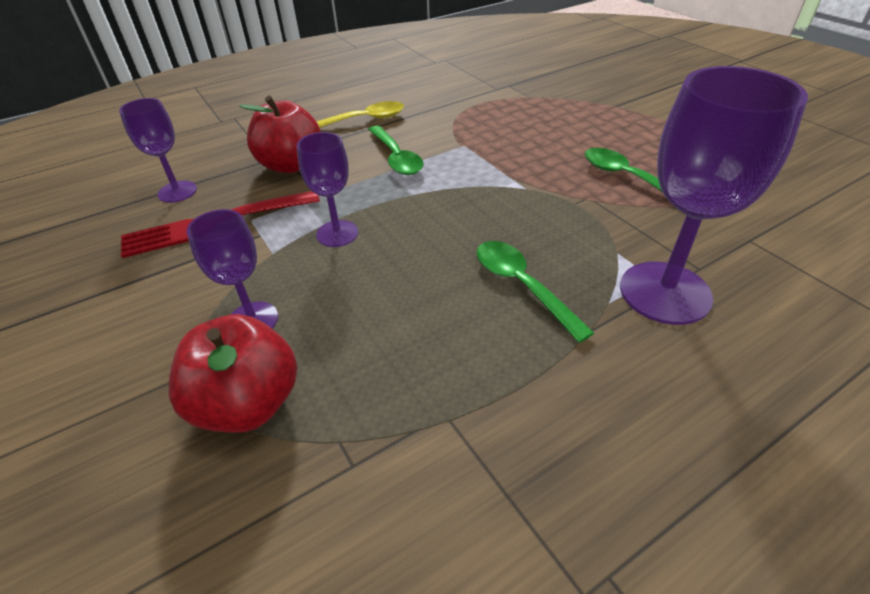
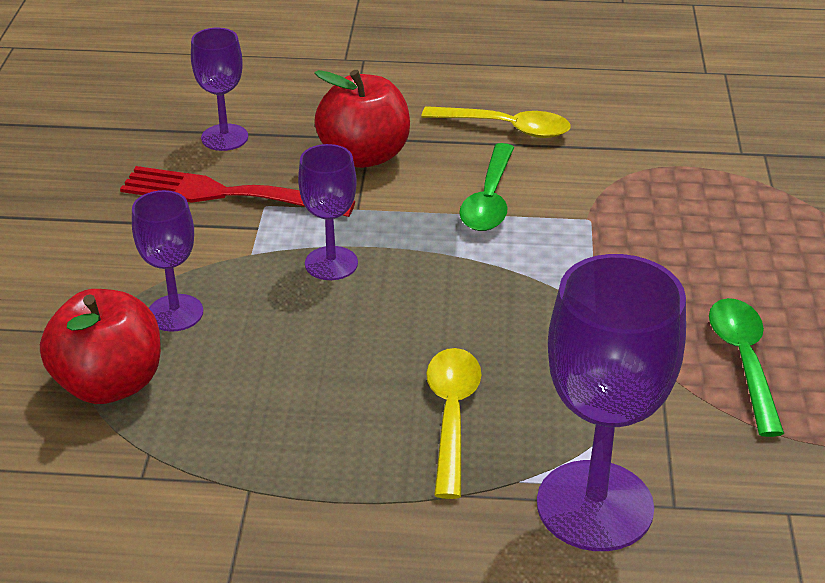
camera: 35 degrees right, 5 degrees down
(522, 286) = (451, 415): green spoon -> yellow spoon

